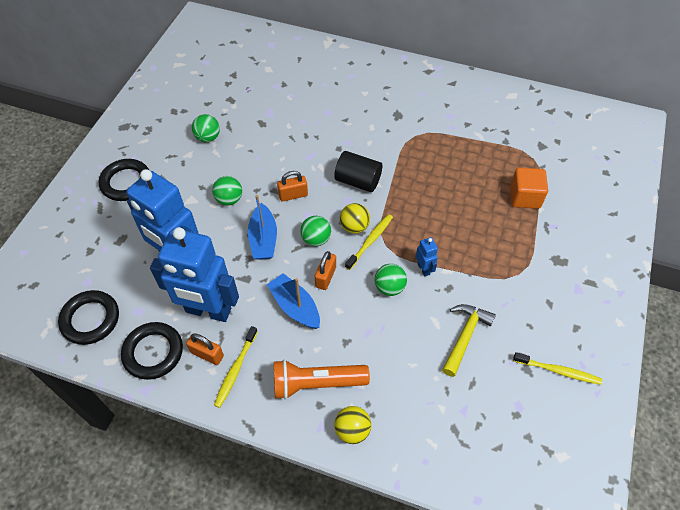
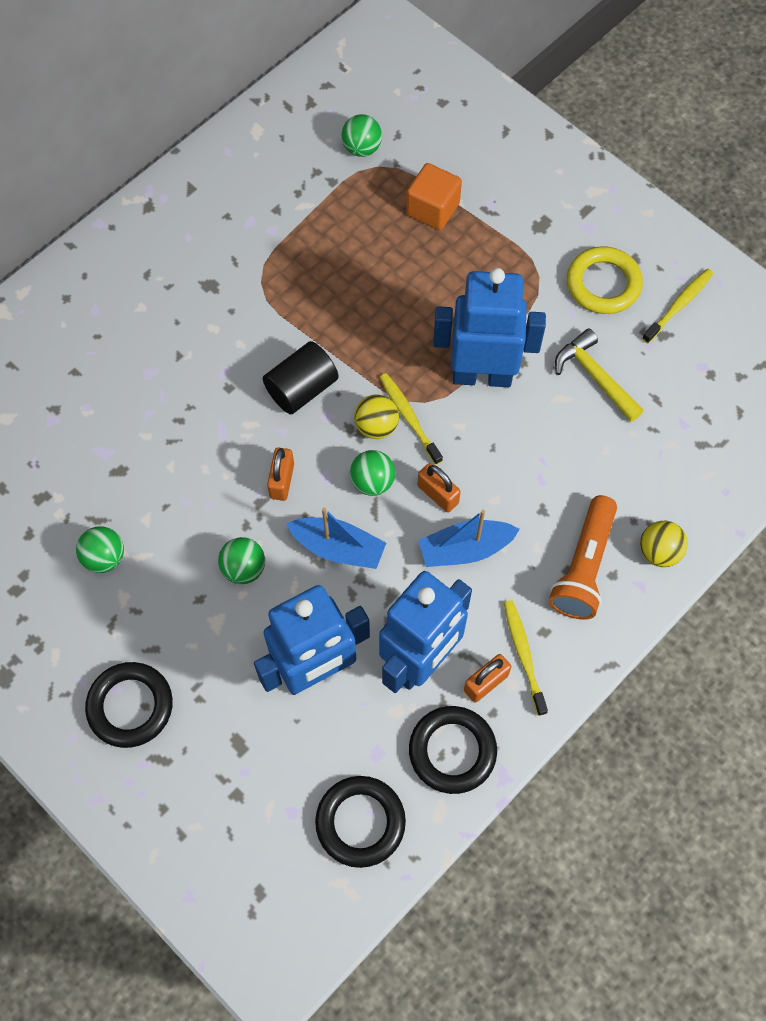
camera: 65 degrees left, 10 degrees up
(235, 369) = (523, 655): yellow toothbrush -> yellow toothbrush turned 150 degrees counterclockwise
(389, 287) = (489, 426): green ball -> green ball (362, 148)
(424, 269) = (482, 375): blue robot -> blue robot, size x2.49
(540, 315) = (603, 284): none -> yellow ring

